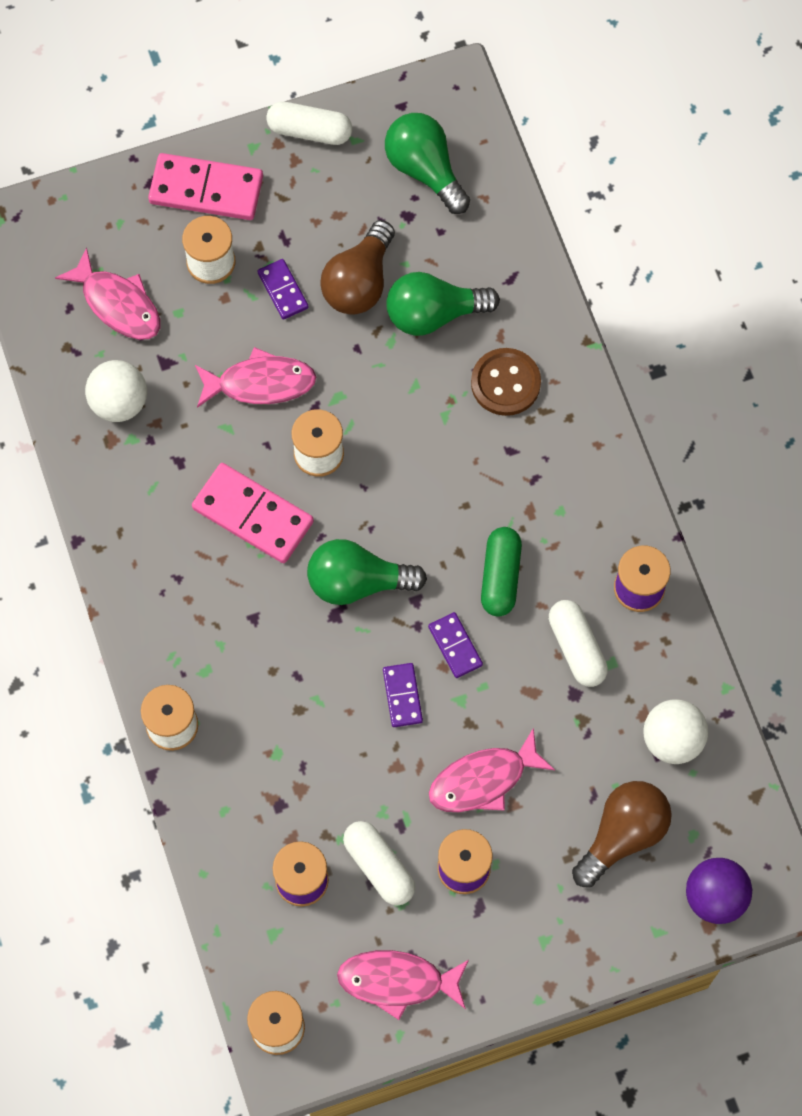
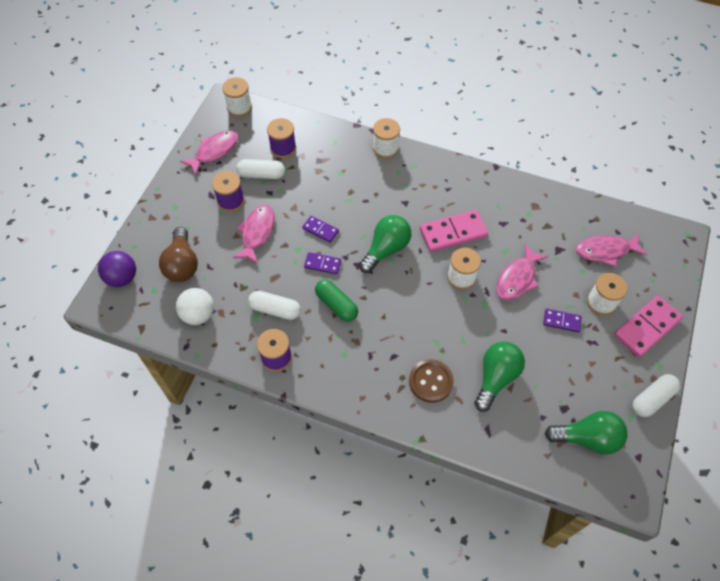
camera: 130 degrees right, 10 degrees down
(119, 402) = (551, 220): white ball -> none
(359, 282) = (540, 357): brown light bulb -> none

